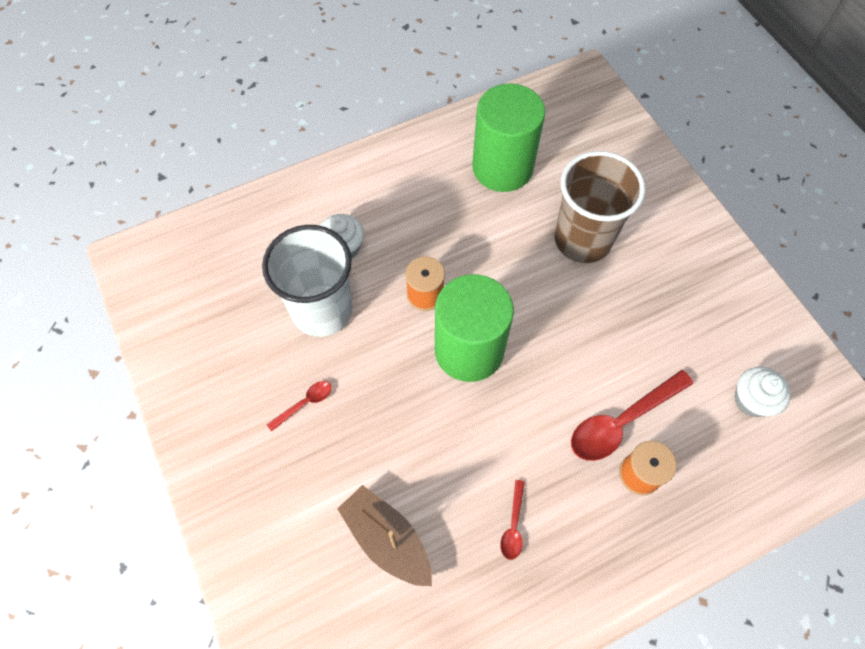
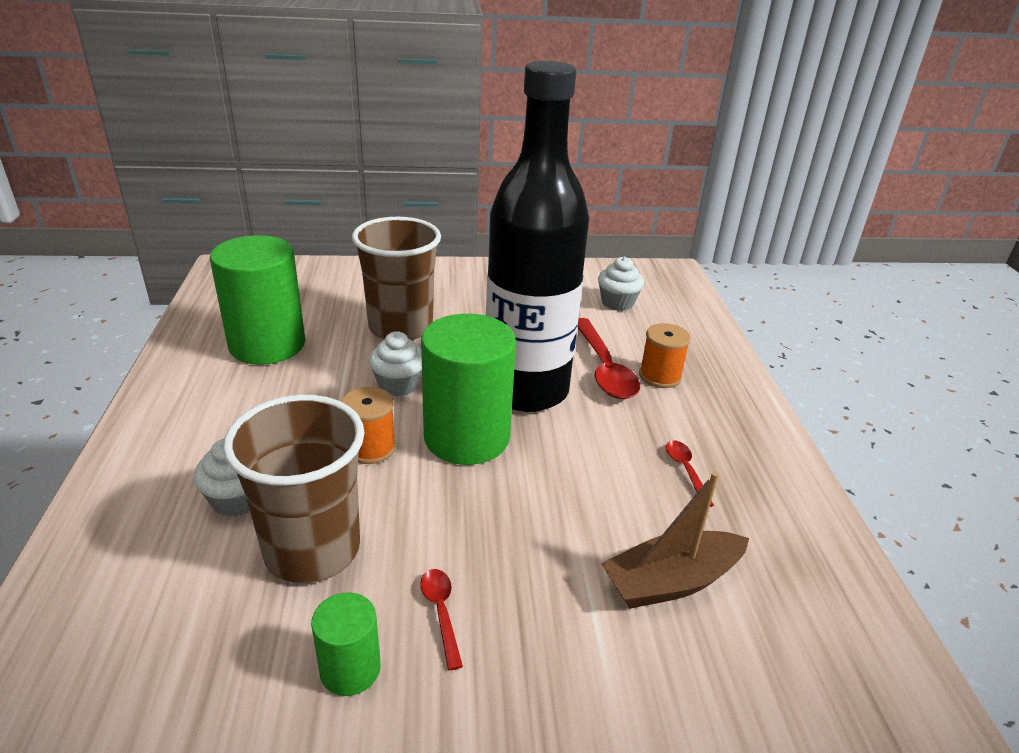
camera: 70 degrees left, 30 degrees down
(251, 374) = (350, 669): none -> green cylinder
(322, 310) = (312, 550): white cup -> brown cup
(505, 276) = (398, 384): none -> white cupcake
(513, 526) = (685, 470): red spoon -> red spoon turned 135 degrees counterclockwise
(551, 369) = (526, 390): none -> black bottle

